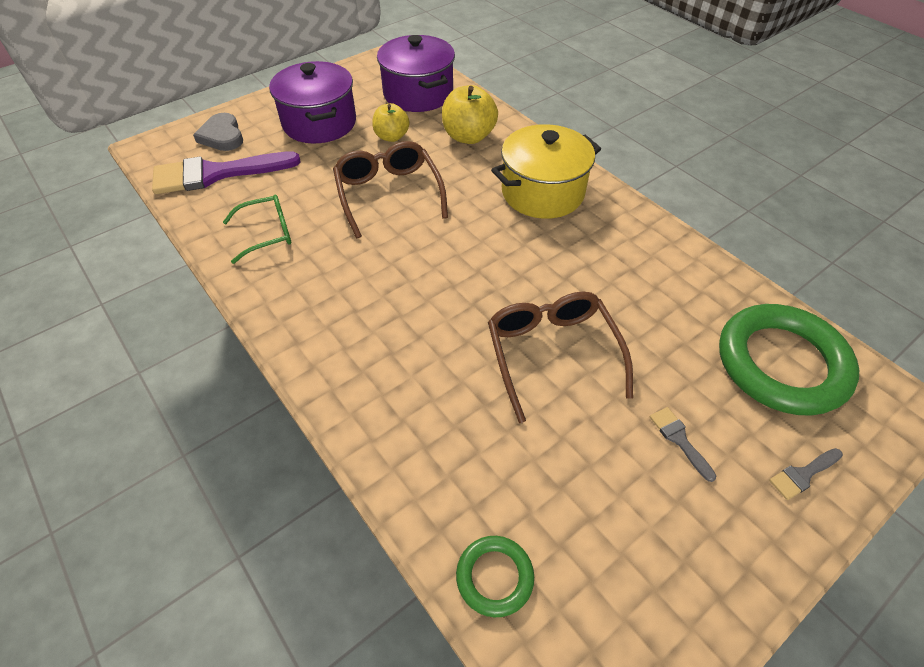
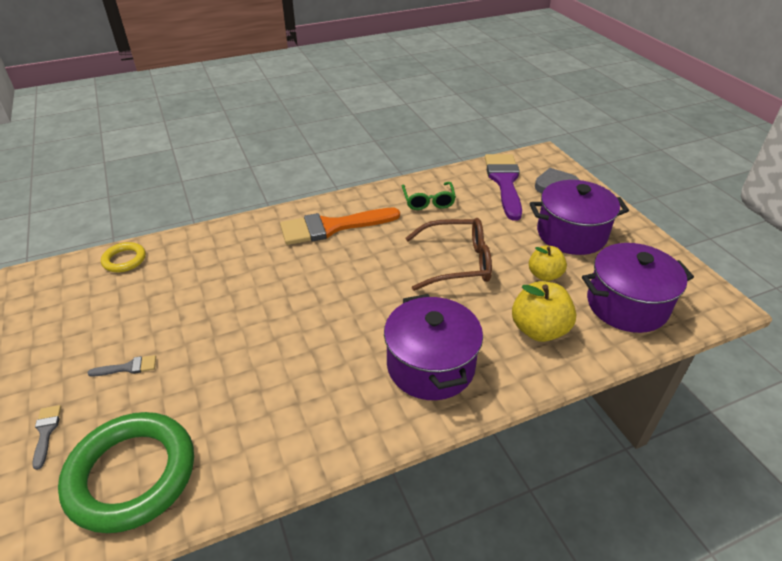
camera: 105 degrees right, 10 degrees down
(343, 317) = (332, 227): none -> orange brush
(494, 577) = (124, 260): green ring -> yellow ring
(542, 192) = (430, 366): yellow pot -> purple pot
(552, 353) = (242, 320): brown glasses -> none

